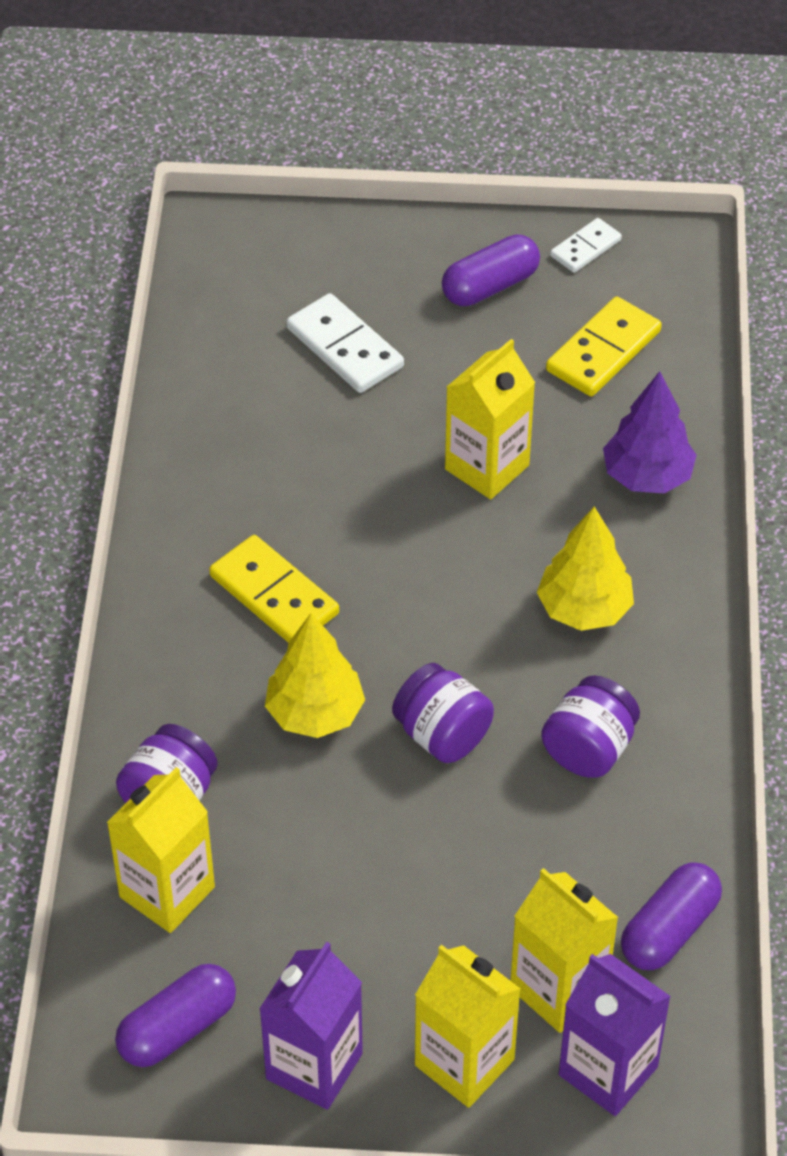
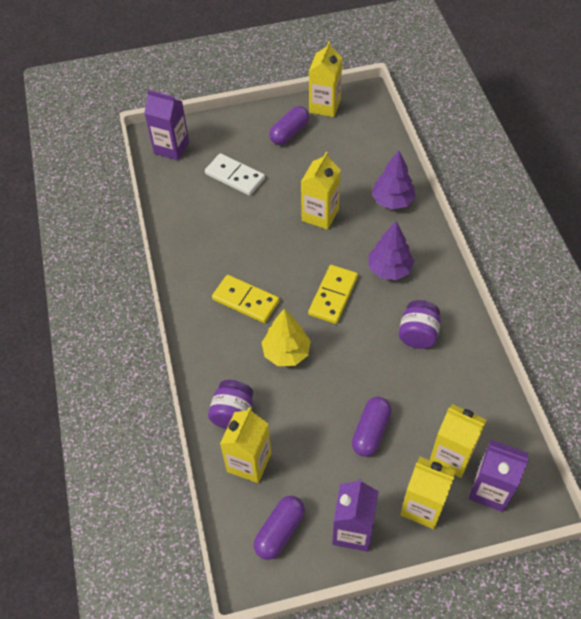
camera: 15 degrees left, 5 degrees up
(239, 259) = (171, 148): none -> purple carton
(442, 735) = (349, 346): purple jar -> none
(584, 609) = (389, 269): yellow tree -> purple tree
(585, 248) = (324, 106): white domino -> yellow carton
(603, 351) = (351, 149): yellow domino -> yellow domino (333, 296)
(669, 929) = (489, 411): purple capsule -> purple capsule (370, 431)

